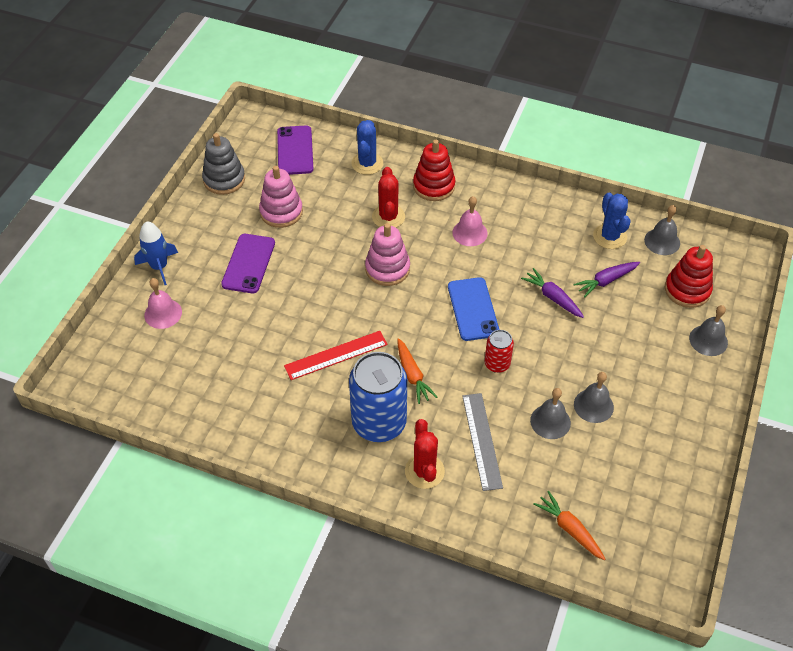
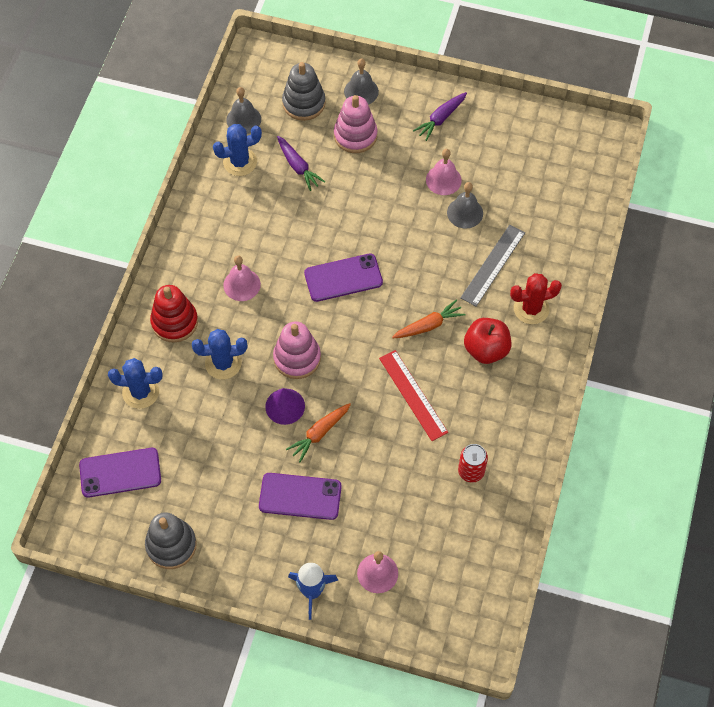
camera: 95 degrees left, 10 degrees up
(281, 212) = (221, 474): pink stacking toy -> pink stacking toy (355, 135)
(339, 257) = (285, 406): none -> purple cone
(379, 423) = (486, 349): blue can -> red apple
(388, 217) = (223, 363): red cactus -> blue cactus
(473, 309) = (343, 278): blue phone -> purple phone
(482, 440) = (492, 265): grey ruler -> grey ruler turned 45 degrees counterclockwise
(497, 364) = (407, 255): red can -> red can (471, 471)
(552, 297) = (322, 211): purple carrot -> purple carrot (440, 119)
(569, 529) = (568, 199): orange carrot -> orange carrot (319, 433)
(593, 405) = (443, 180): grey bell -> pink bell
(687, 290) = (304, 103): red stacking toy -> grey stacking toy

